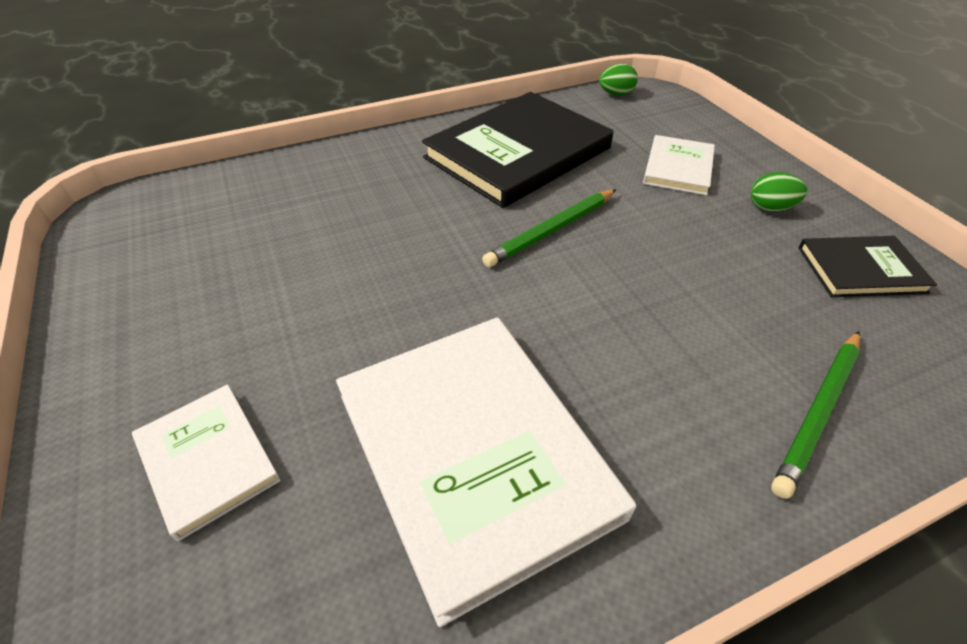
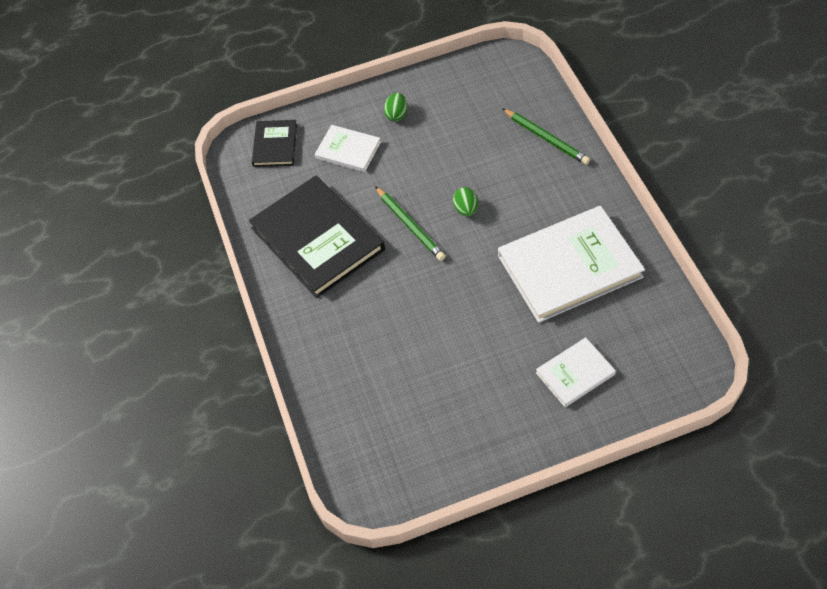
camera: 80 degrees left, 10 degrees up
(616, 94) = (237, 169): green egg -> green egg (466, 209)
(860, 269) = (454, 92): black book -> black book (275, 145)

